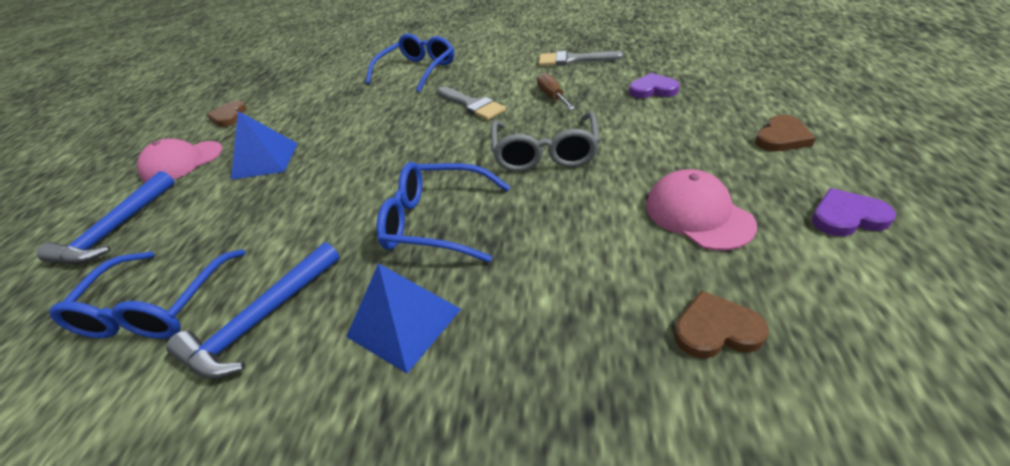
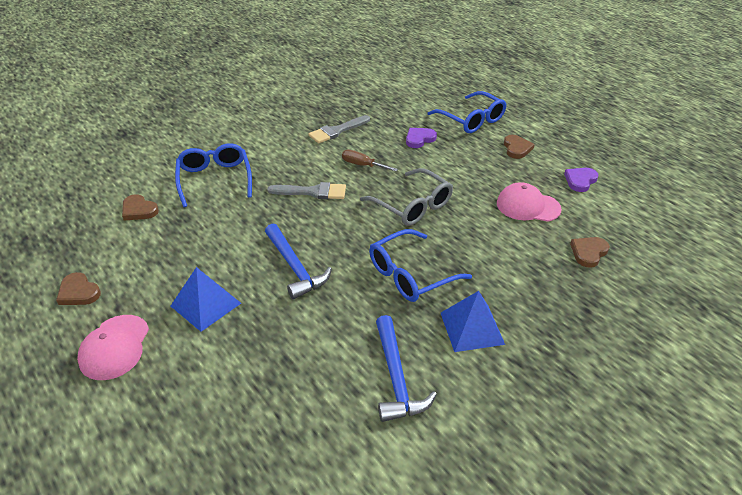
camera: 50 degrees left, 0 degrees up
(116, 229) = (164, 417): blue hammer -> blue hammer (295, 267)
(156, 308) = (314, 420): blue glasses -> blue glasses (471, 120)
(341, 76) = (139, 210): none -> brown heart

